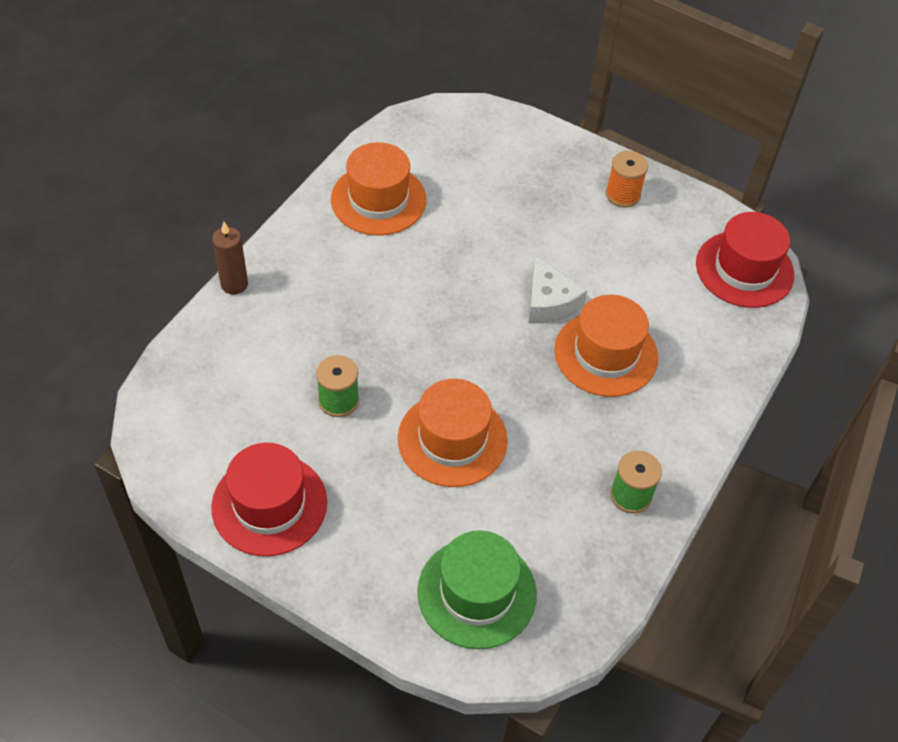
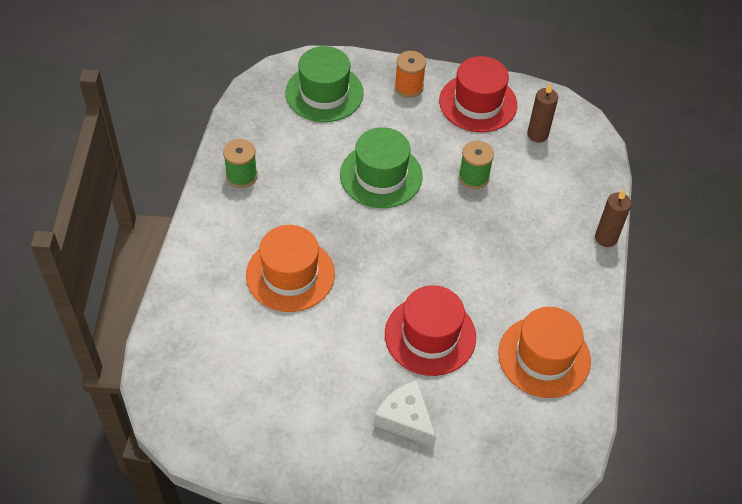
camera: 160 degrees right, 0 degrees up
(222, 432) = (537, 134): none -> brown candle
(452, 439) = (381, 175): orange hat -> green hat
(549, 302) = (352, 305): white cheese -> white cheese (405, 419)
(623, 195) = (322, 445): orange spool -> orange spool (409, 87)
(744, 269) = (185, 397): red hat -> red hat (430, 335)

